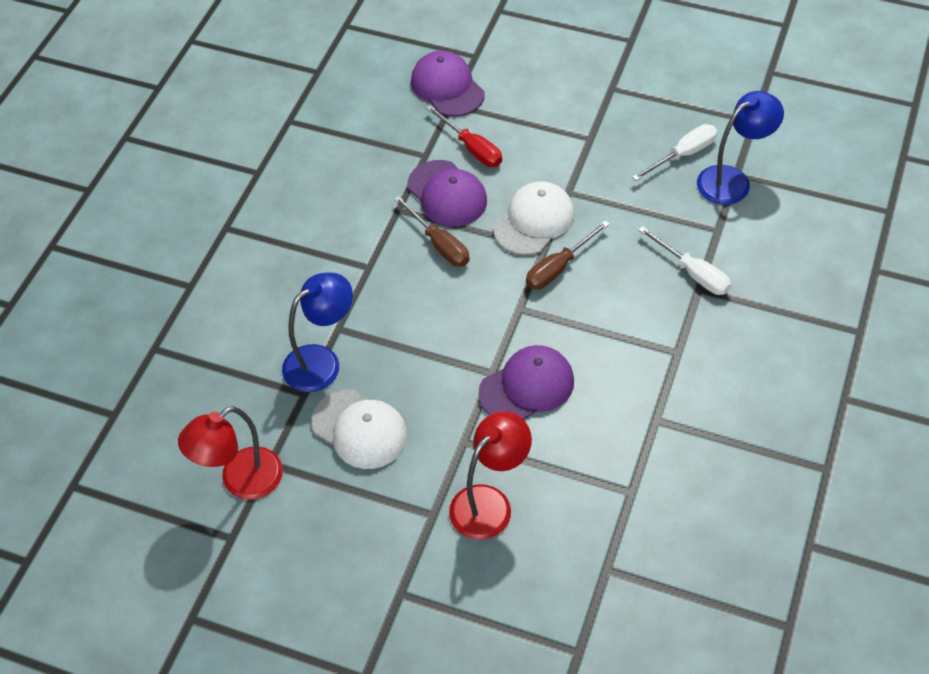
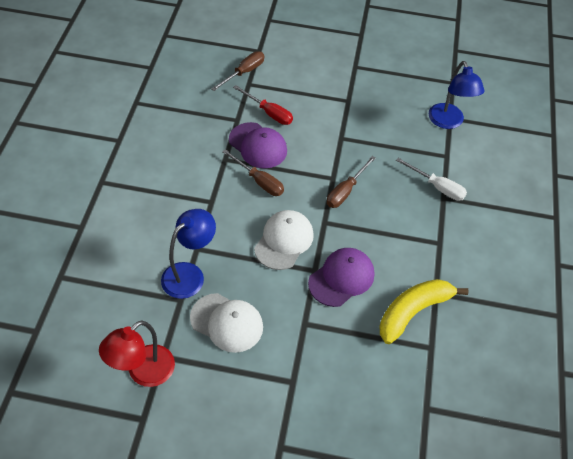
camera: 15 degrees left, 0 degrees up
(447, 87) = (244, 72): purple cap -> brown screwdriver
(489, 502) = (332, 367): red lamp -> none
(534, 221) = (322, 160): white cap -> white cap (284, 241)
(617, 442) = (413, 312): none -> yellow banana
(683, 155) = (412, 108): white screwdriver -> none
(732, 180) = (448, 122): blue lamp -> blue lamp turned 120 degrees clockwise

